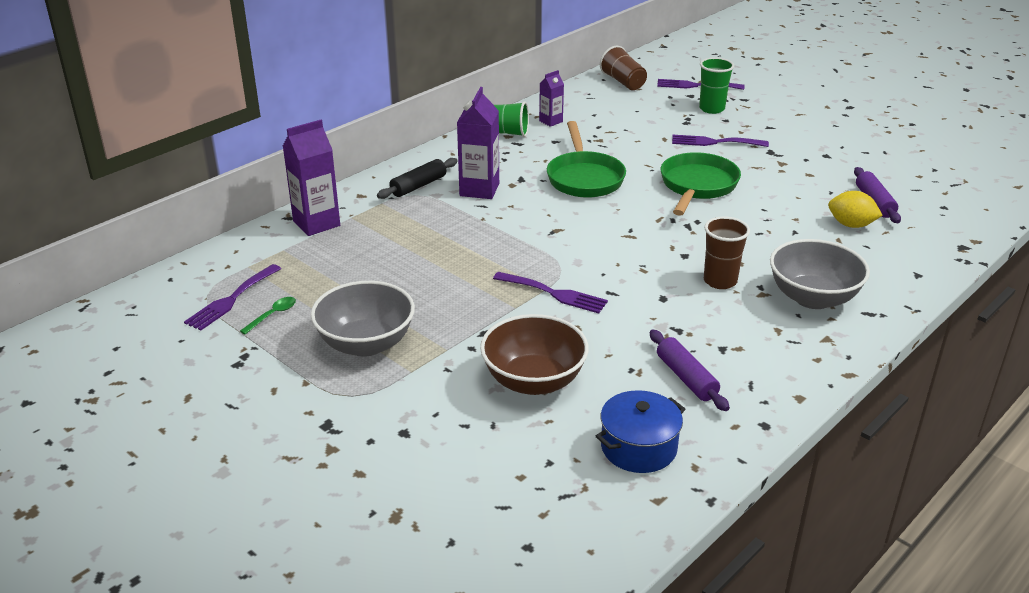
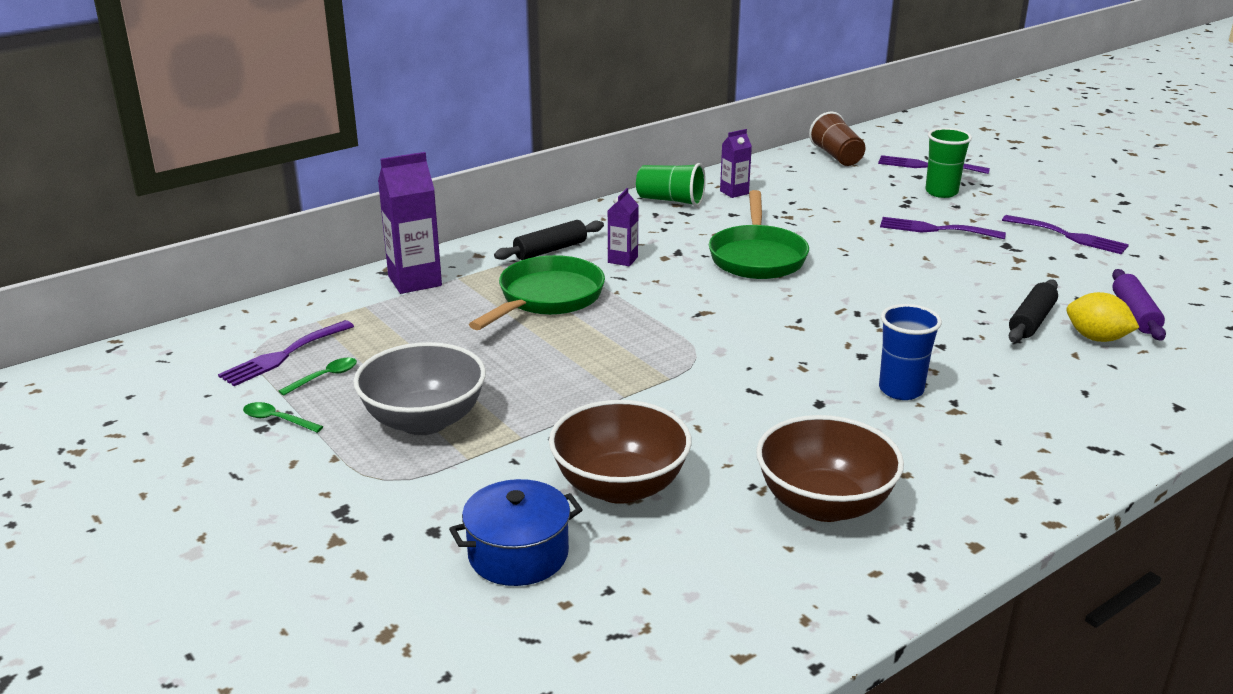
camera: 10 degrees right, 5 degrees down
(247, 355) = (277, 420): none -> green spoon
(479, 189) = (622, 260): purple carton -> purple carton, size x0.57
(554, 294) = (679, 385): purple fork -> purple fork (1069, 236)
(638, 447) = (734, 585): blue pot -> blue pot (518, 554)
(686, 378) = (824, 504): purple rolling pin -> brown bowl
(697, 186) = (900, 277): green pan -> green pan (546, 298)
(720, 281) = (901, 390): brown cup -> blue cup
(802, 215) = (1031, 321): none -> black rolling pin
(813, 298) = (1023, 422): grey bowl -> none

